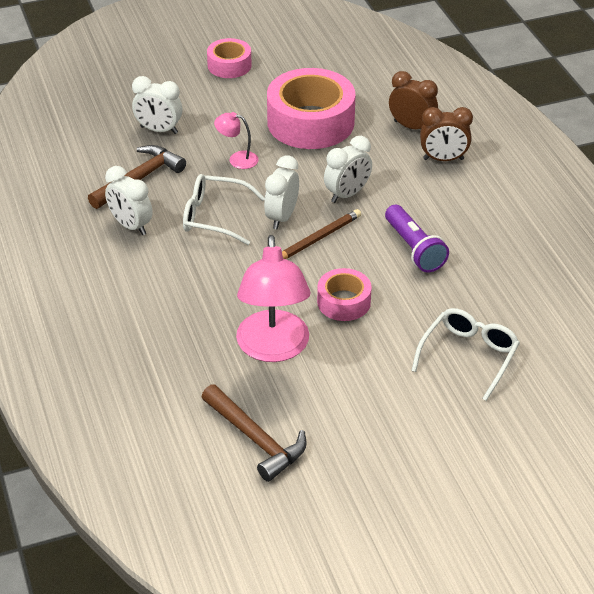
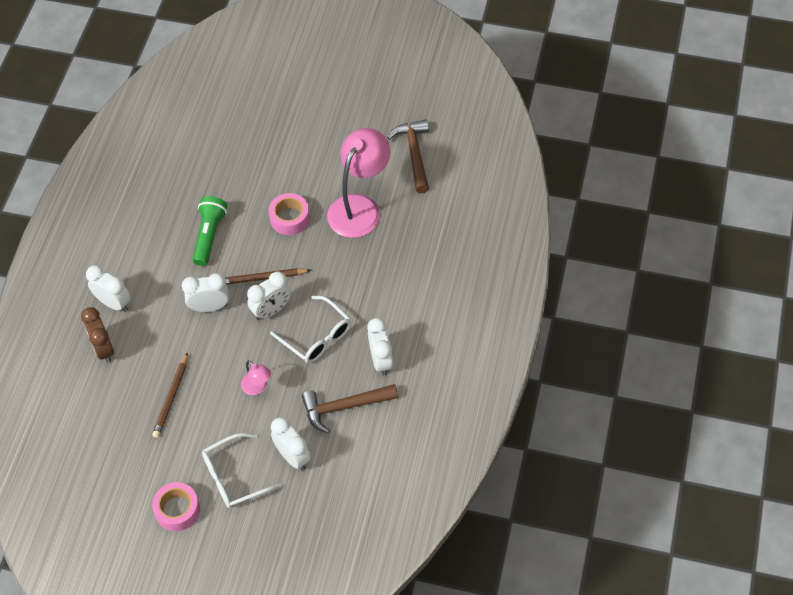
camera: 145 degrees left, 15 degrees up
(310, 122) = (171, 398): pink tape -> brown pencil
(414, 249) = (209, 235): purple flashlight -> green flashlight
(443, 159) = (114, 303): brown clock -> white clock
(469, 356) = (251, 143): white glasses -> white glasses (234, 477)

